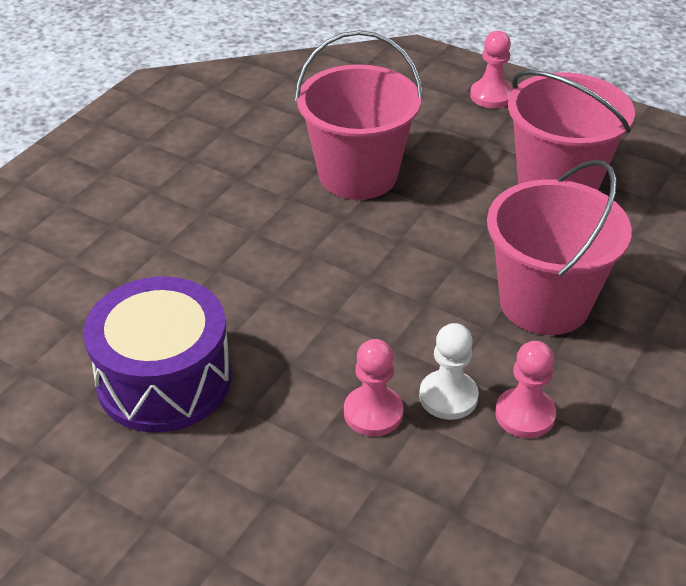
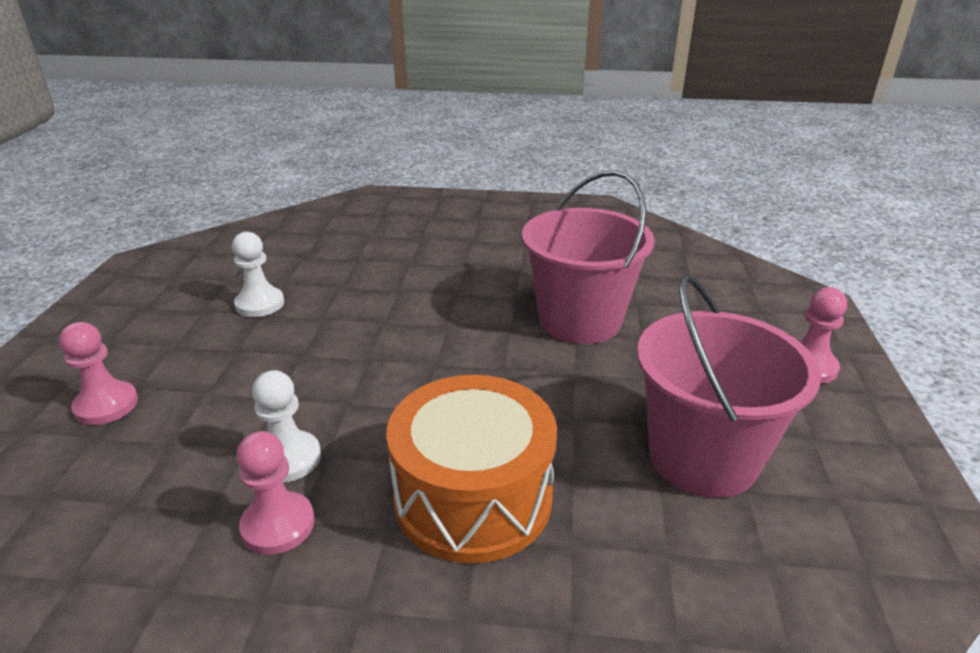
camera: 65 degrees right, 10 degrees down
(164, 380) = (260, 304): purple drum -> white pawn
(373, 413) = (252, 416): pink pawn -> pink pawn (106, 405)
(544, 303) = (473, 497): pink bucket -> orange drum

